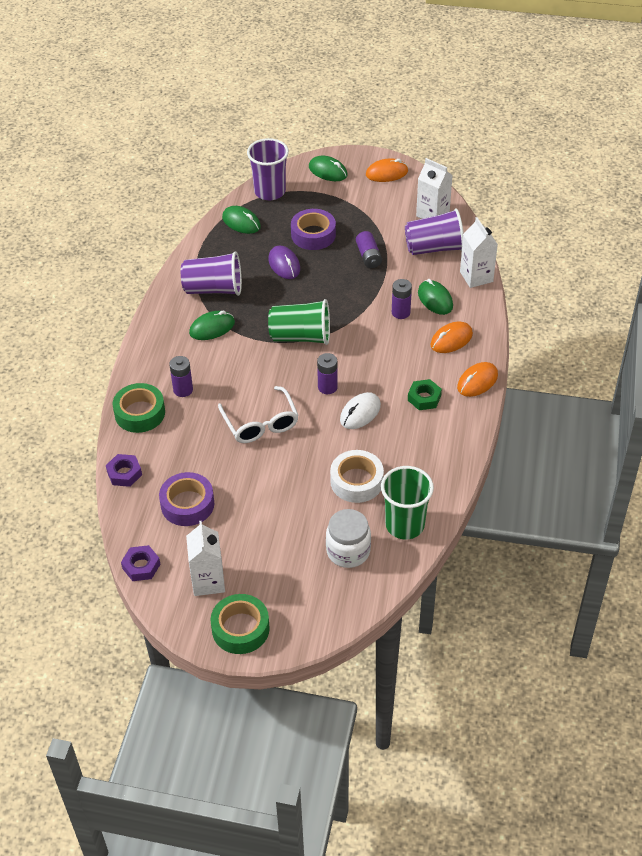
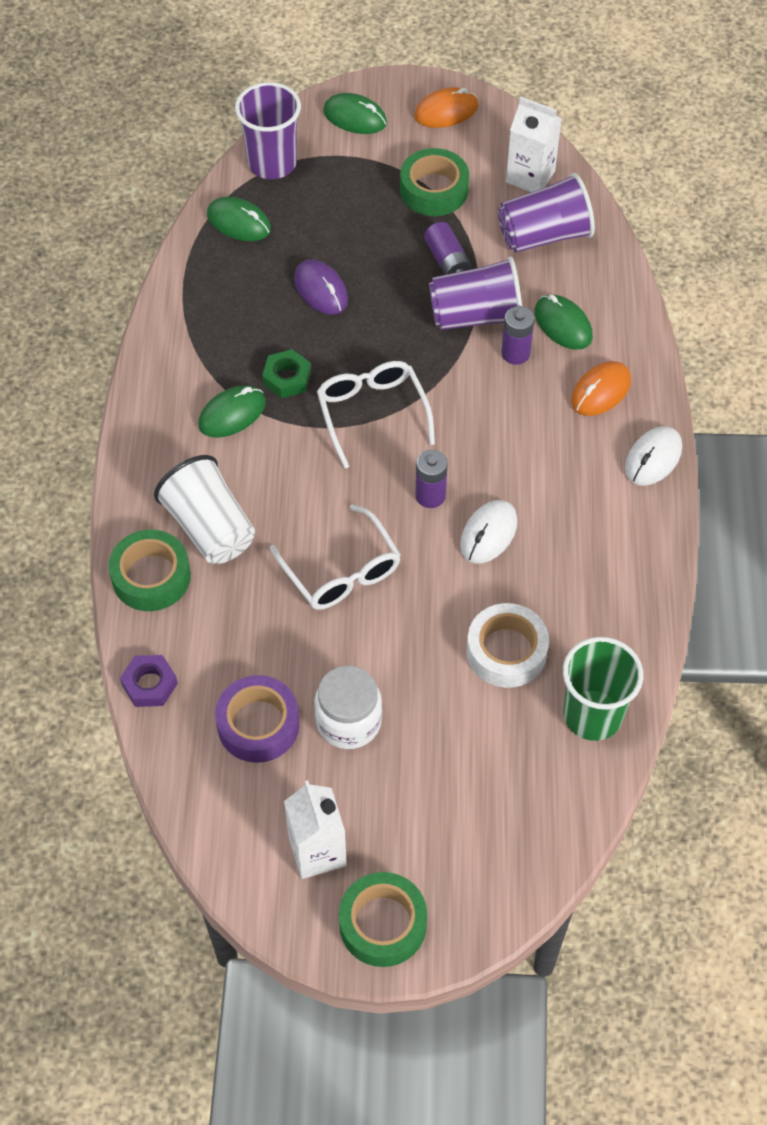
camera: 10 degrees left, 10 degrees up
(141, 566) = (209, 840): purple nut -> none
(183, 390) = (210, 528): purple battery -> white cup
(213, 289) = (220, 345): purple cup -> purple cup (475, 315)
(301, 336) = (372, 413): green cup -> white glasses
(313, 235) = (355, 232): purple tape -> none
(348, 551) = (517, 771): white jar -> white jar (348, 721)
(369, 216) = (434, 190): none -> green tape
(424, 398) = (579, 496): green nut -> green nut (287, 378)
(476, 277) = (617, 278): white carton -> none
(477, 381) = (653, 458): orange mouse -> white mouse

